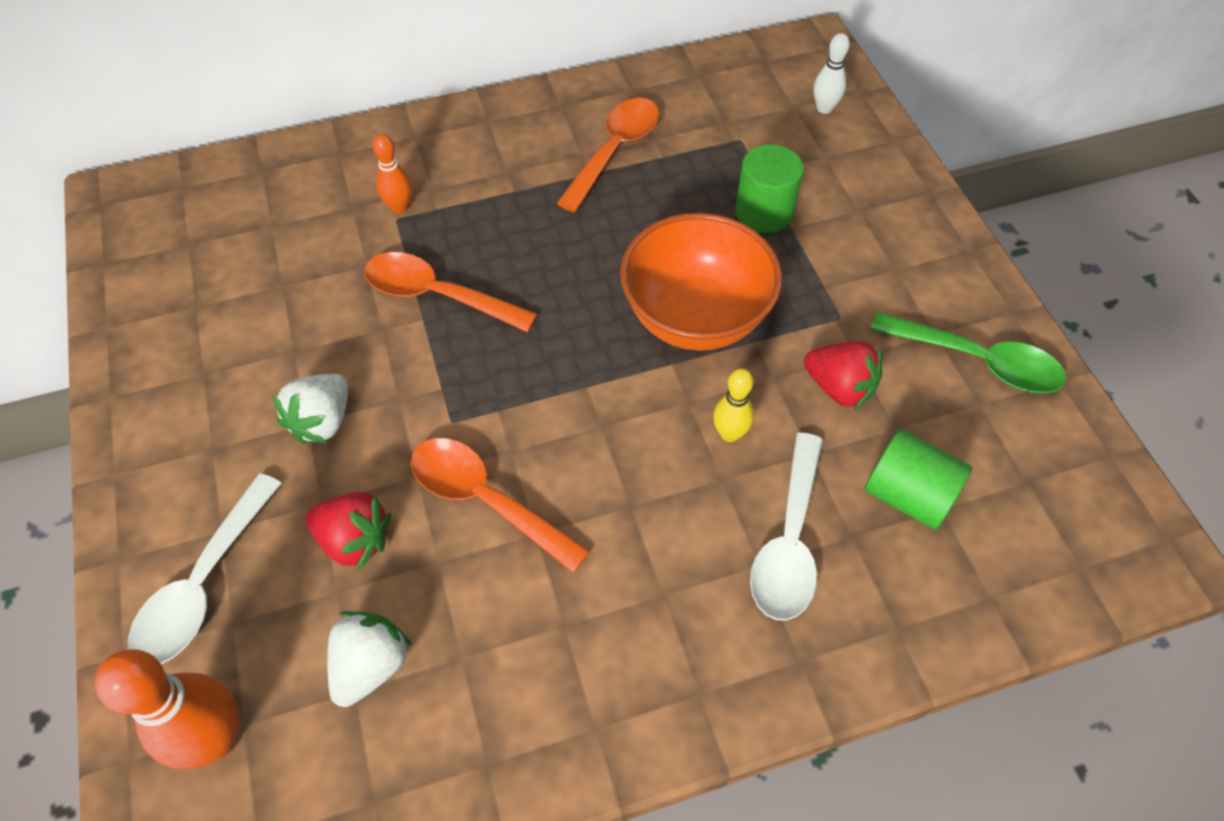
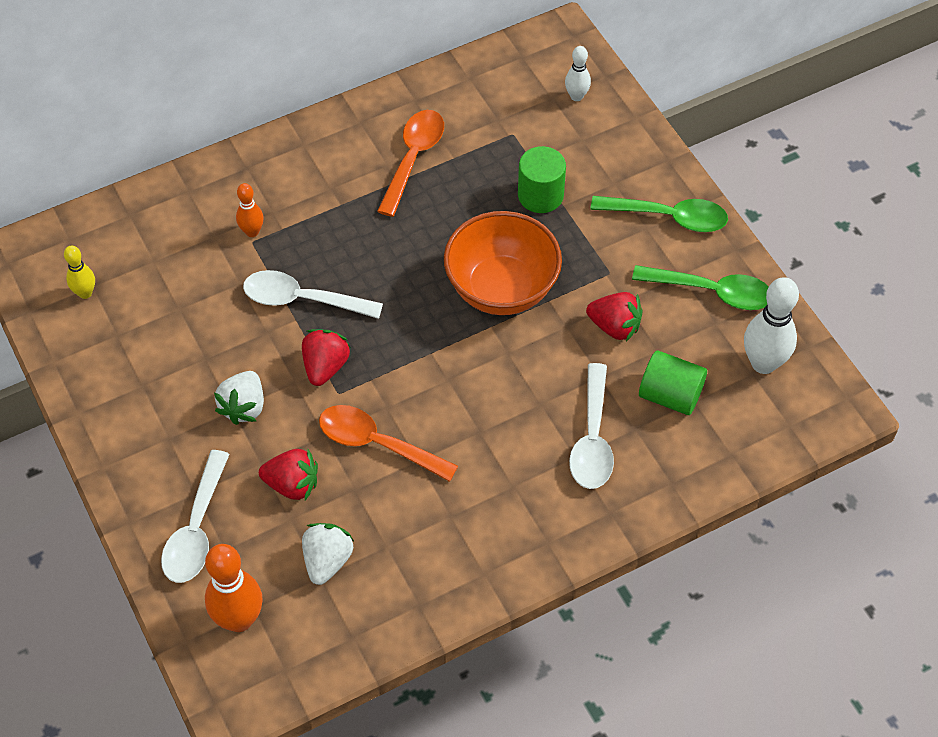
camera: 10 degrees left, 0 degrees up
(437, 295) = (302, 299): orange spoon -> white spoon
(443, 384) = (325, 366): none -> red strawberry
(729, 433) = (540, 371): yellow bowling pin -> yellow bowling pin (85, 293)
(926, 259) = (668, 217): none -> green spoon
(1045, 469) = (763, 363): none -> white bowling pin

